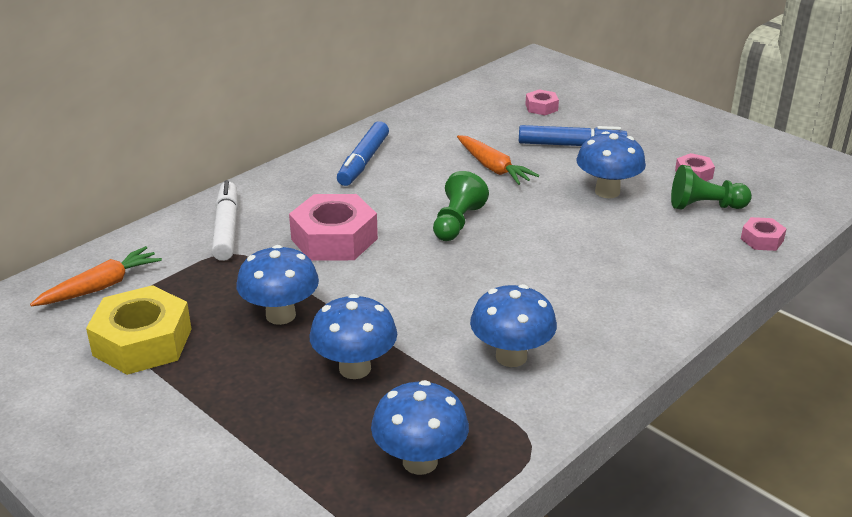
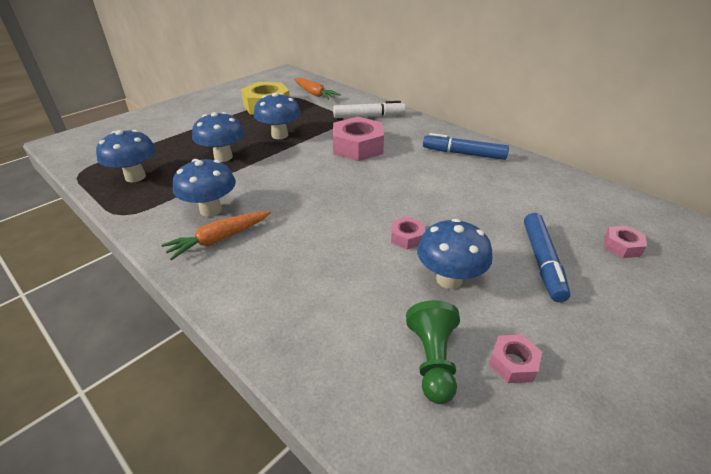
camera: 90 degrees right, 5 degrees up
(457, 222) = (381, 191): green pawn -> none
(493, 168) = (474, 211): orange carrot -> orange carrot (219, 239)
(762, 240) = (358, 408): pink nut -> pink nut (407, 237)

